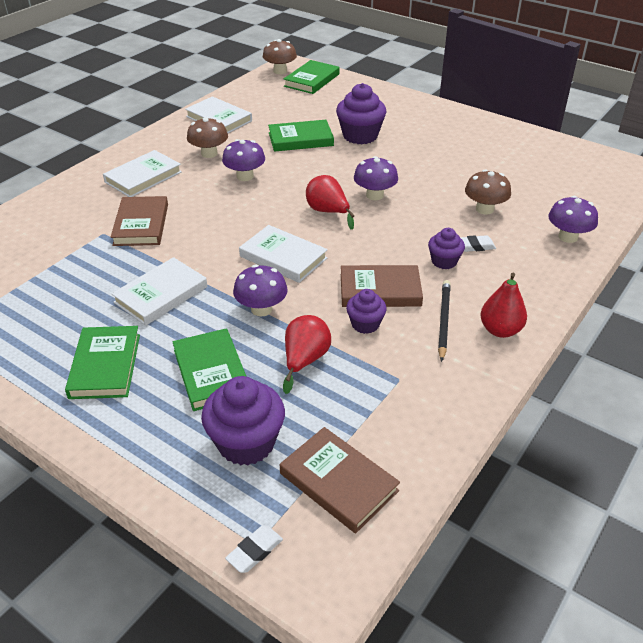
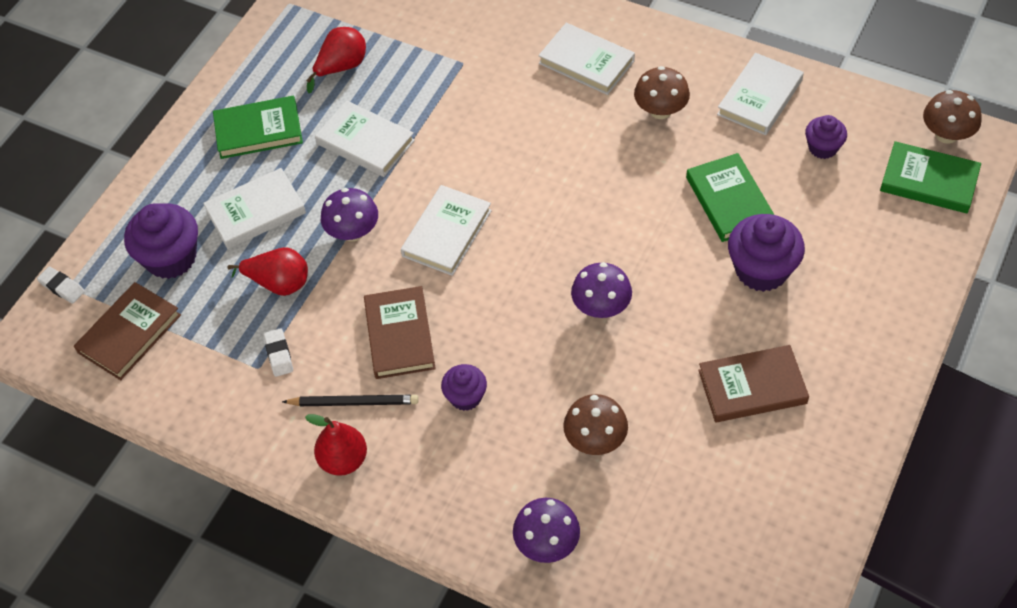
camera: 85 degrees right, 15 degrees up
(141, 224) = (486, 90): brown book -> brown book (752, 387)
(211, 372) = (256, 212): green book -> white book
(245, 176) = (613, 160): purple mushroom -> none
(328, 212) = (550, 261): red pear -> red pear (341, 67)
(365, 324) = (339, 328): purple cupcake -> purple cupcake (823, 148)
(475, 246) = (504, 430): white eraser -> white eraser (279, 354)

